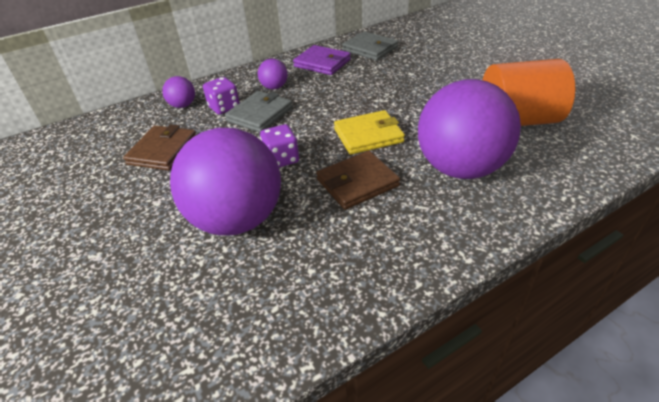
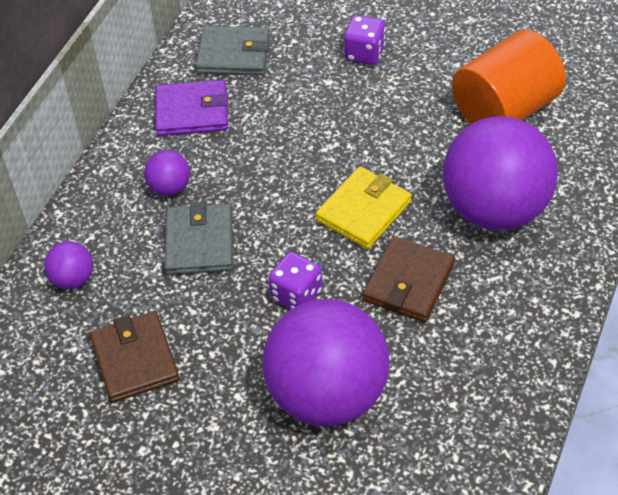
camera: 35 degrees left, 10 degrees up
(224, 107) = (137, 254): purple dice -> purple dice (365, 53)

